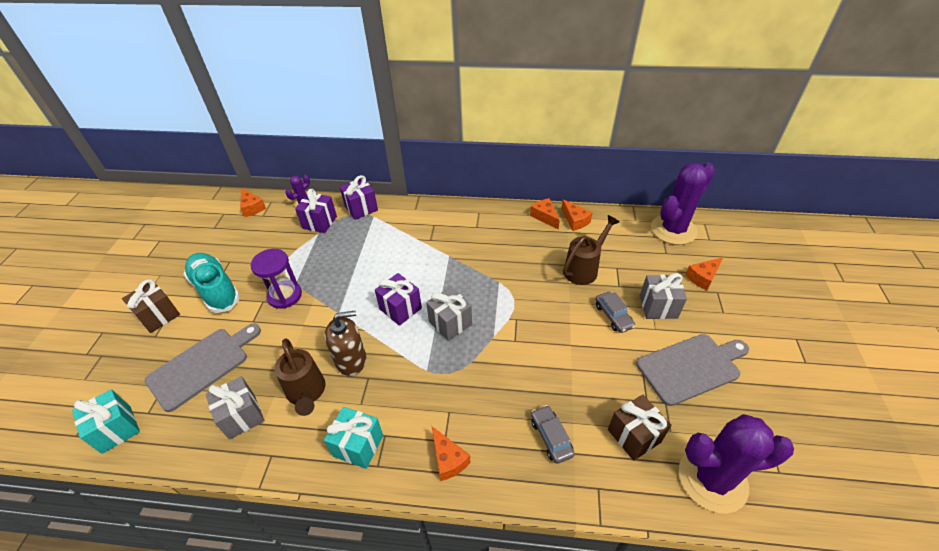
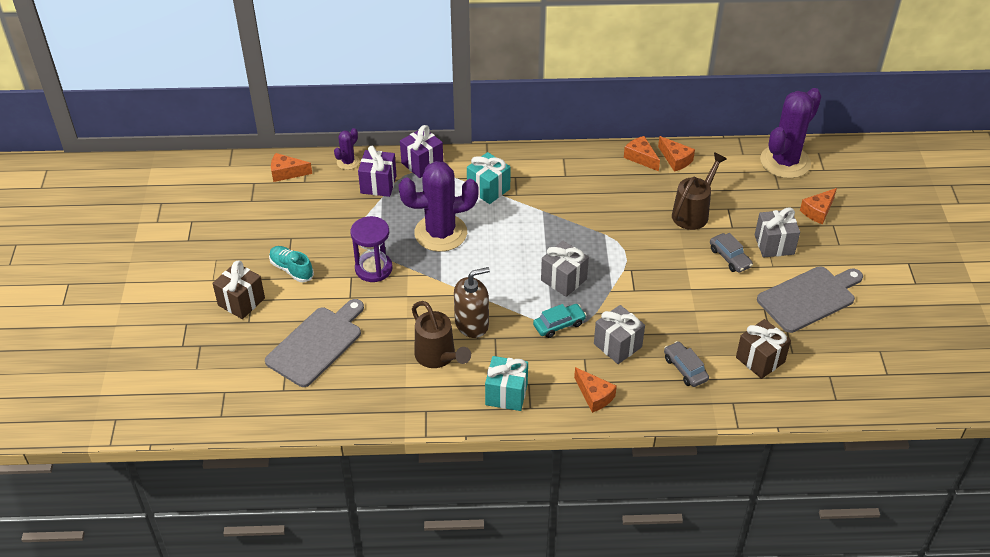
camera: 10 degrees left, 0 degrees up
(117, 429) = (260, 406): turquoise gift -> turquoise gift (488, 189)
(216, 290) = (291, 269): turquoise shoe -> turquoise shoe, size x0.59
(242, 416) = (381, 383): grey gift -> grey gift (617, 345)
(252, 207) = (286, 173): orange cheese -> orange cheese turned 135 degrees clockwise
(400, 309) = (506, 270): purple gift -> none
(433, 370) = (559, 325): none -> turquoise car
(712, 479) = (830, 385): purple cactus -> purple cactus (440, 233)

